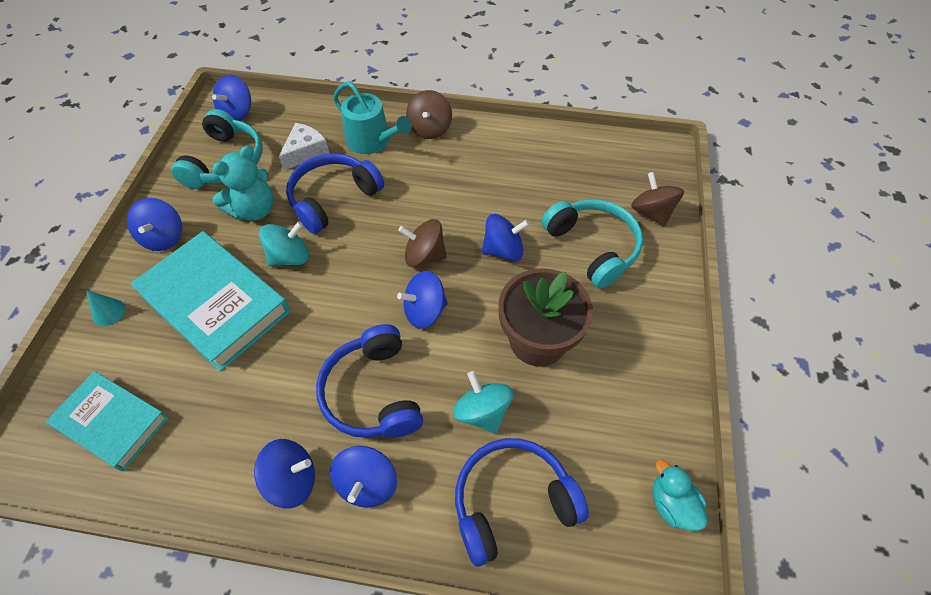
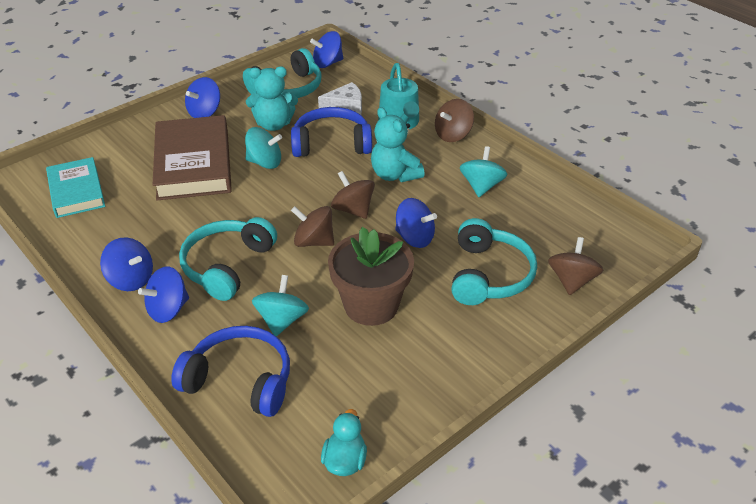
camera: 40 degrees right, 15 degrees down
(109, 312) = (133, 136): turquoise cone -> none
(215, 304) = (193, 164): turquoise book -> brown book
(373, 393) = (227, 266): blue headphones -> turquoise headphones
(423, 197) = (394, 175): none -> turquoise teddy bear
(424, 311) = (314, 241): blue spinning top -> brown spinning top
(503, 166) = (481, 186): none -> turquoise spinning top

